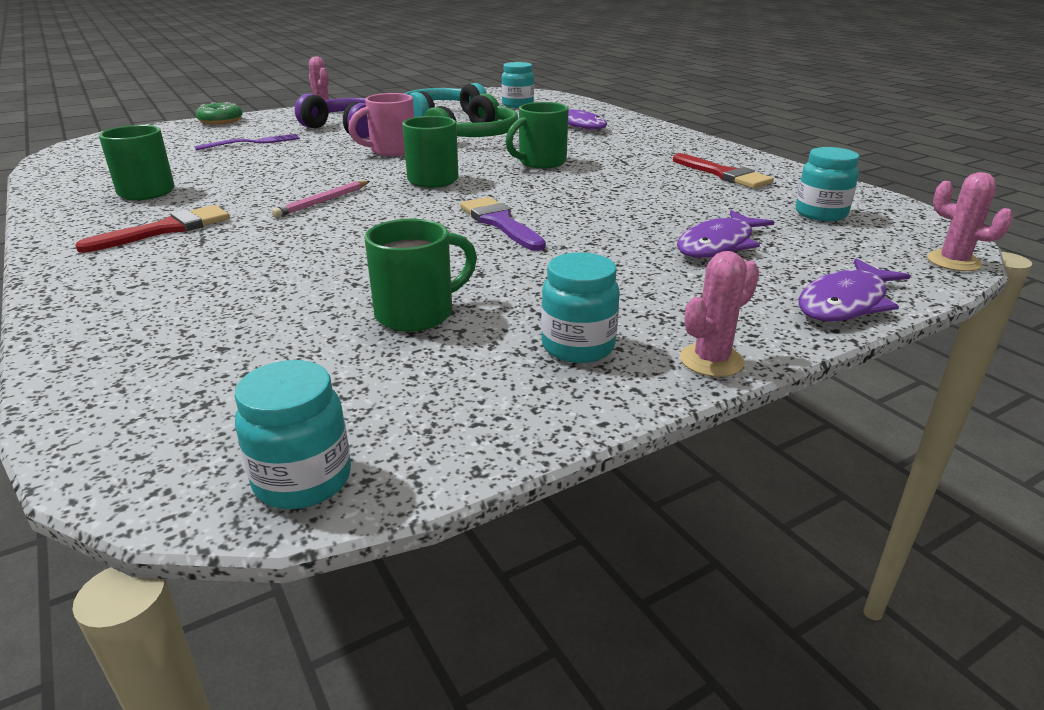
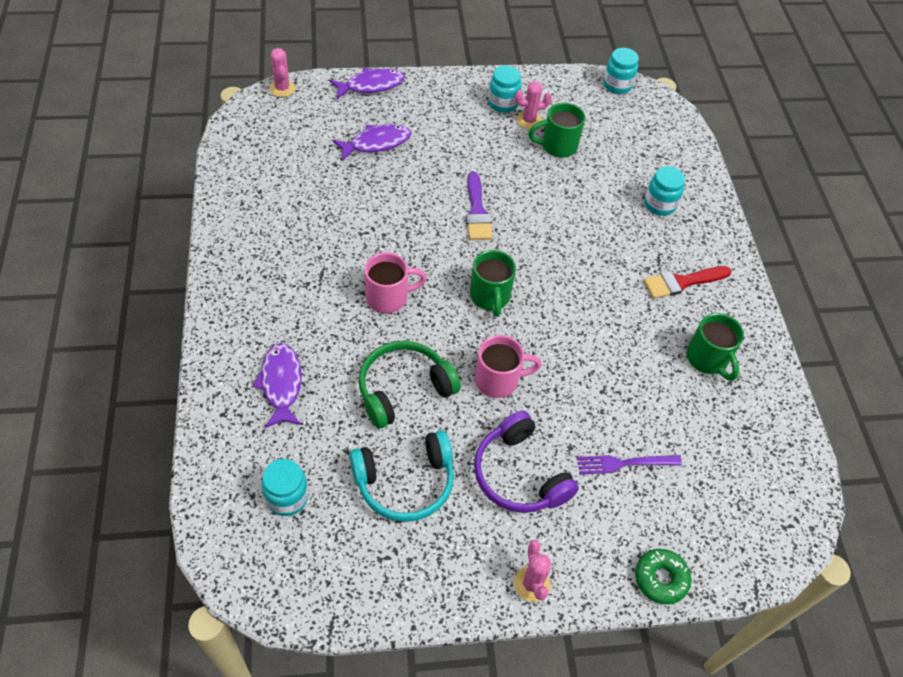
camera: 160 degrees left, 25 degrees up
(323, 201) = (579, 287): pink pencil -> none
(540, 162) = (388, 297): green mug -> pink mug
(711, 360) = (459, 80): pink cactus -> pink cactus (529, 120)
(724, 174) = (275, 220): red brush -> none
(820, 214) = (283, 148): turquoise jar -> turquoise jar (659, 204)

